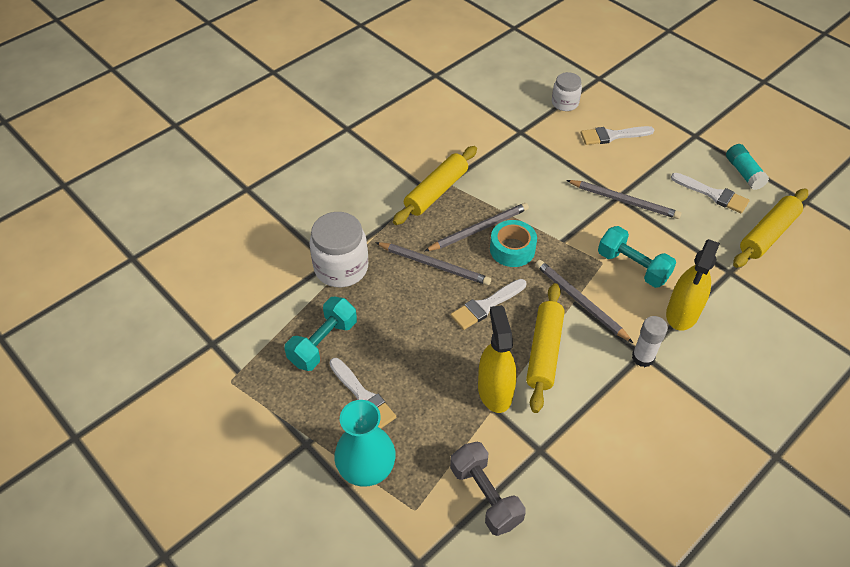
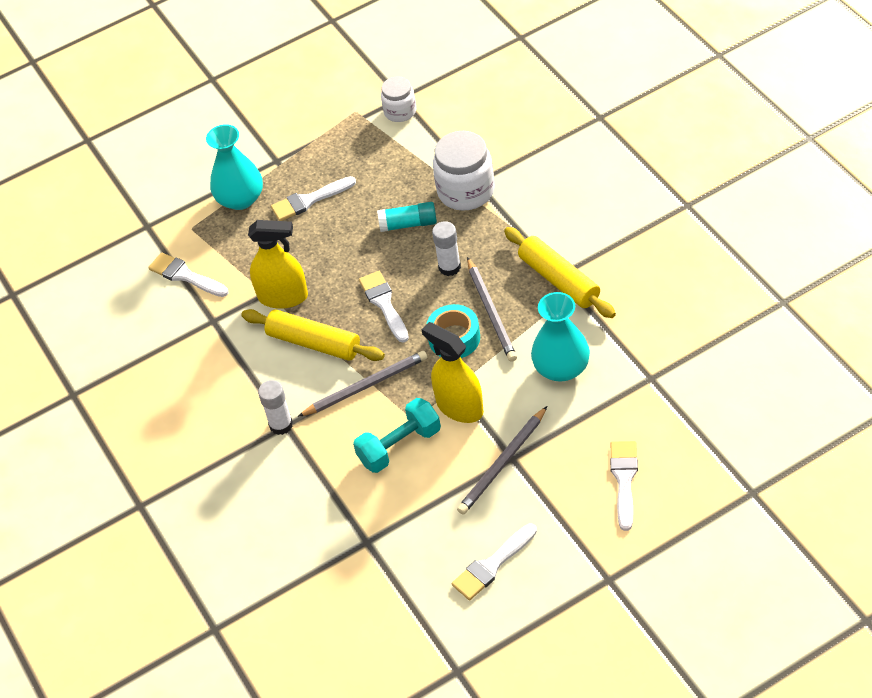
camera: 110 degrees right, 0 degrees up
(323, 343) = (376, 174): turquoise dumbbell -> none
(434, 265) = (449, 267): grey pencil -> white glue stick
(485, 496) = (185, 276): grey dumbbell -> white brush
(524, 179) = (561, 368): none -> turquoise vase
(565, 103) = (701, 439): white jar -> white jar (400, 111)
(682, 313) = (323, 476): yellow spray bottle -> yellow spray bottle (459, 407)
(743, 173) = (523, 615): turquoise glue stick -> turquoise glue stick (408, 224)
(768, 234) = (411, 604): yellow rolling pin -> none

